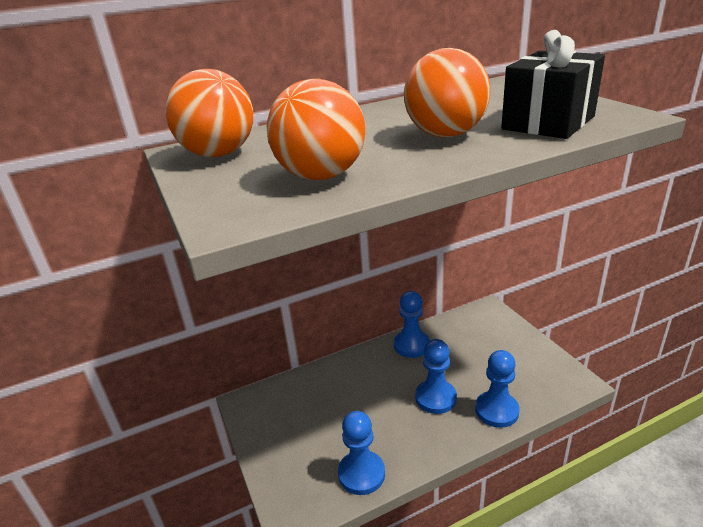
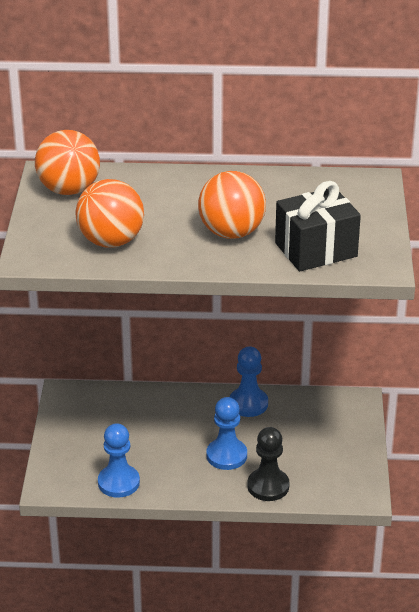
camera: 25 degrees right, 5 degrees up
(496, 410) = (268, 486): blue pawn -> black pawn

